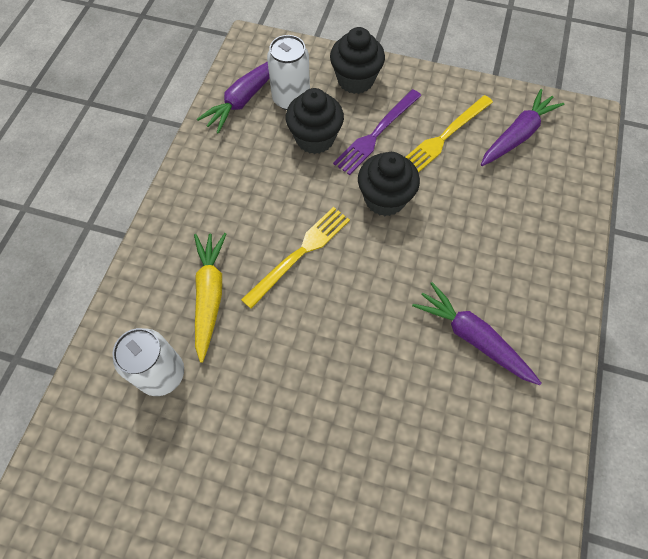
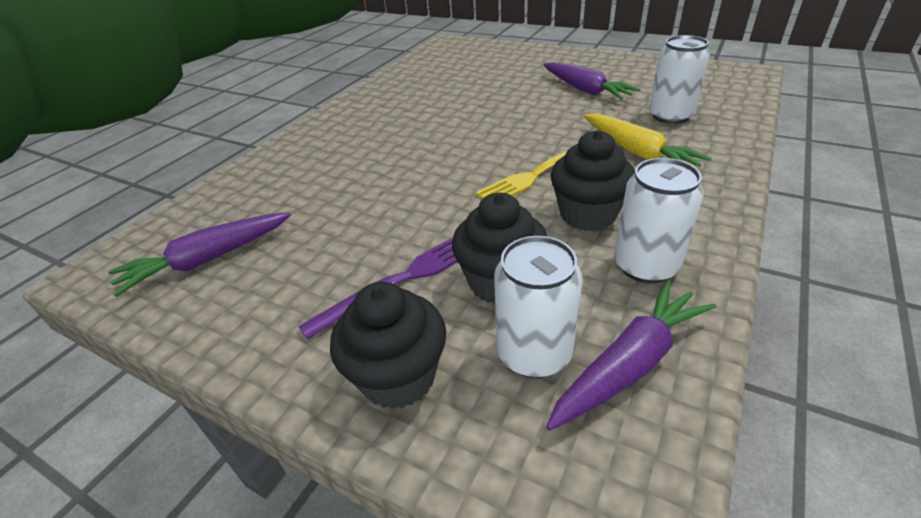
camera: 165 degrees left, 25 degrees down
(209, 296) = (637, 152): yellow carrot -> yellow carrot turned 45 degrees counterclockwise
(226, 160) = (645, 266): none -> white can
(385, 199) = (425, 209): black cupcake -> black cupcake (587, 215)
(445, 136) = (305, 267): yellow fork -> none
(473, 338) = (394, 124): purple carrot -> purple carrot (585, 90)

